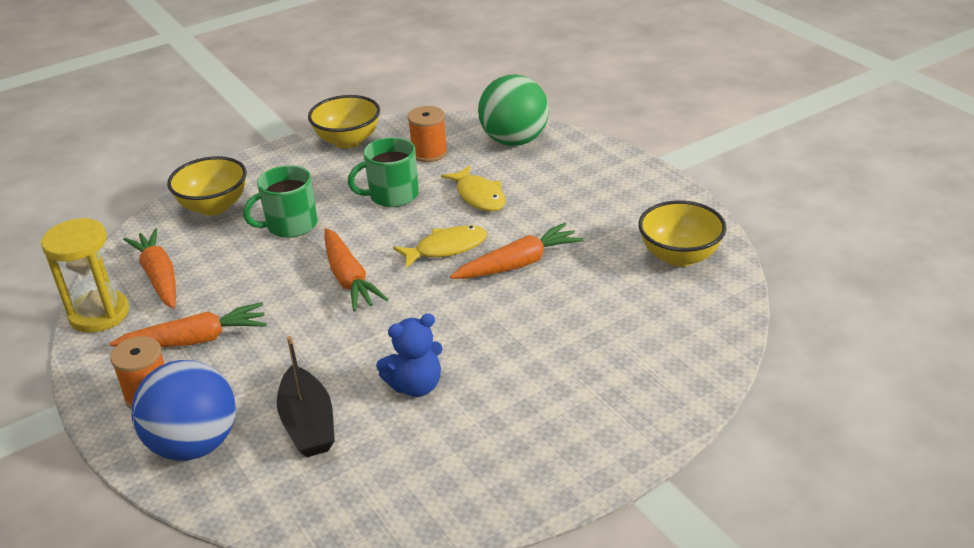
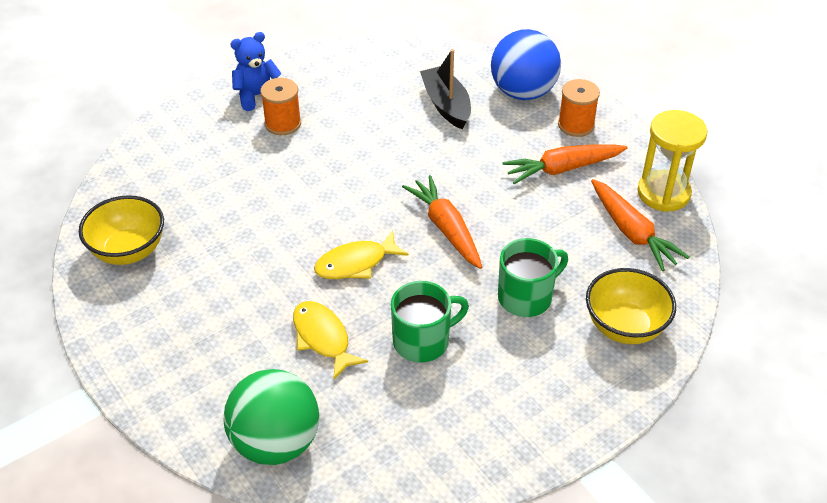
camera: 175 degrees right, 10 degrees up
(348, 141) = (500, 449): yellow bowl -> none
(416, 386) = (371, 131): blue teddy bear -> blue teddy bear (257, 96)
(429, 153) = (387, 419): orange spool -> orange spool (283, 123)
(518, 264) = (285, 243): orange carrot -> none

